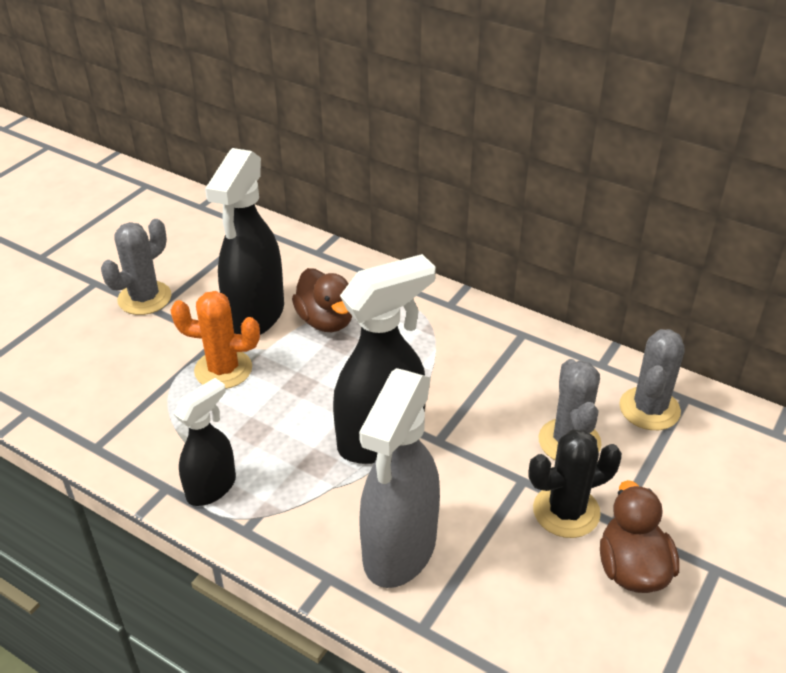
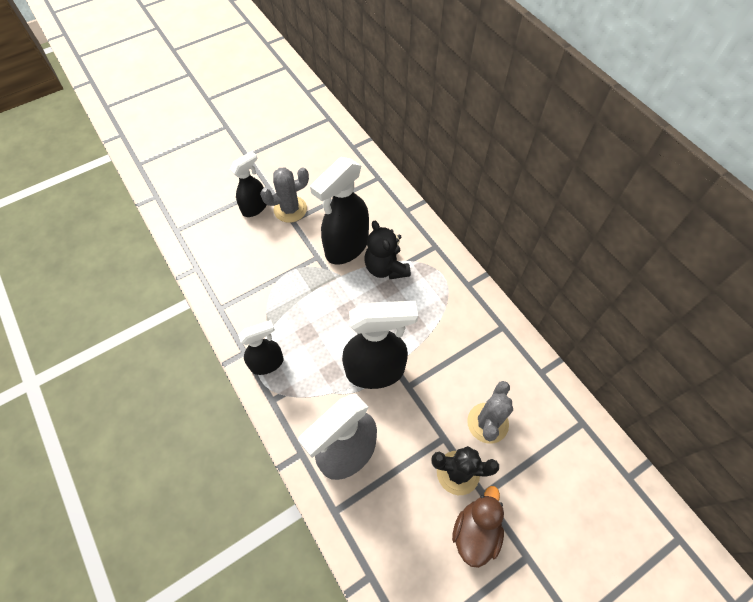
camera: 25 degrees right, 20 degrees up
(87, 312) = (255, 208): none -> black spray bottle
(223, 369) = (310, 281): orange cactus -> none
(326, 321) = (386, 268): brown duck -> black teddy bear
(649, 409) = (553, 421): grey cactus -> none

